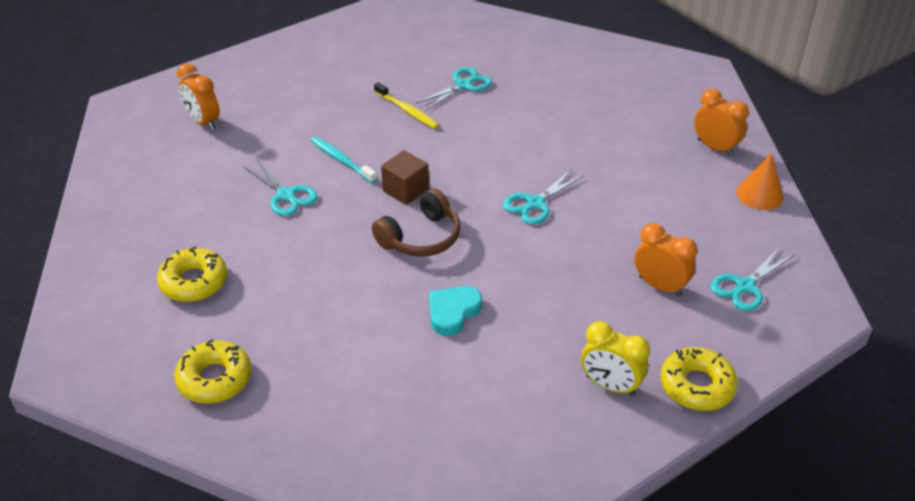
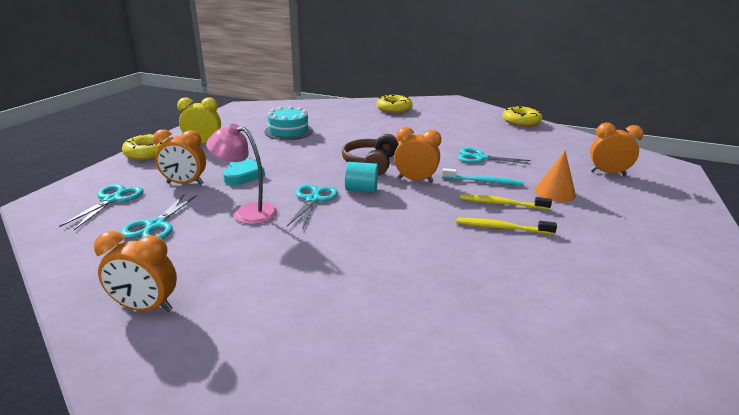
camera: 145 degrees right, 15 degrees down
(194, 282) = (455, 124): yellow donut -> yellow donut (521, 122)
(369, 131) = (501, 204): none -> yellow toothbrush
(405, 190) = (415, 180): brown cube -> orange clock
(453, 312) = (314, 144): turquoise heart -> turquoise heart (243, 175)
(460, 371) = (288, 131): none -> turquoise cake
(463, 85) = (495, 272): turquoise scissors -> turquoise scissors (155, 226)
(476, 198) = (361, 190): none -> turquoise cylinder
(609, 211) = (247, 212): none -> pink lamp
(759, 194) = (87, 271): orange cone -> orange cone (555, 192)

